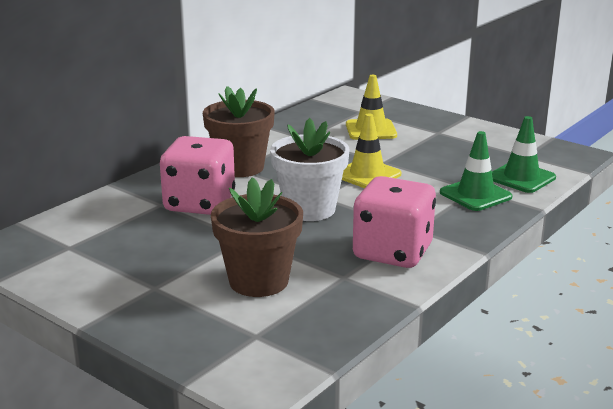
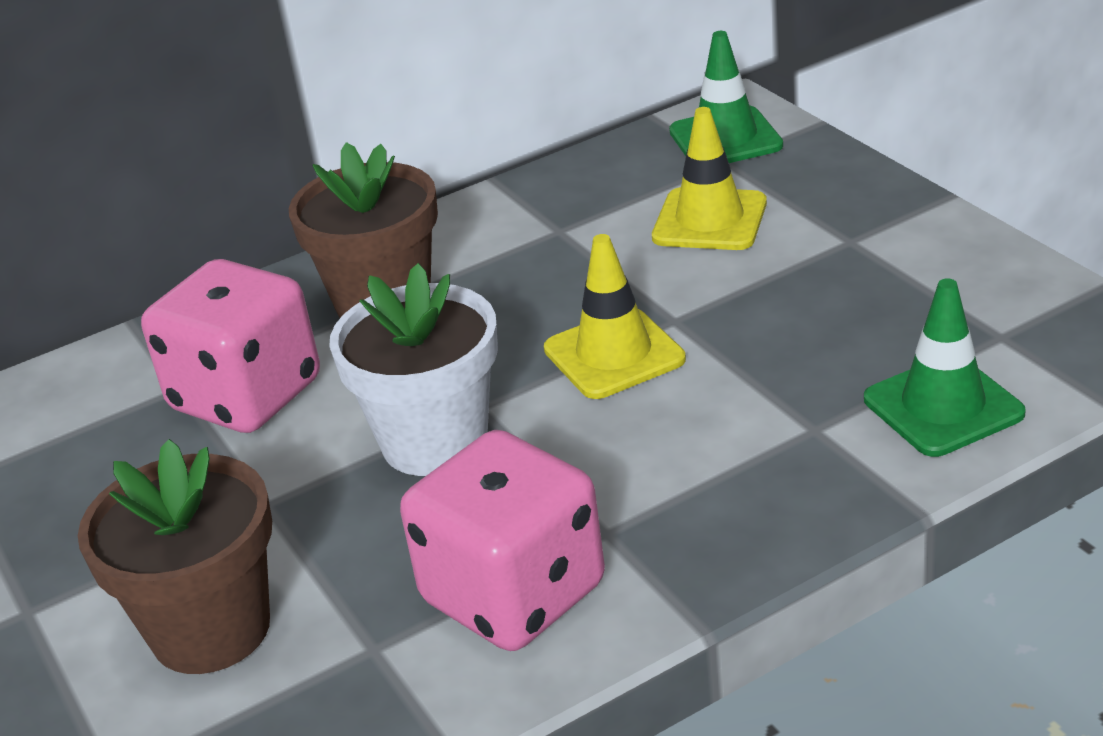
camera: 25 degrees right, 10 degrees up
(475, 195) = (803, 447): green traffic cone -> green traffic cone (725, 139)

